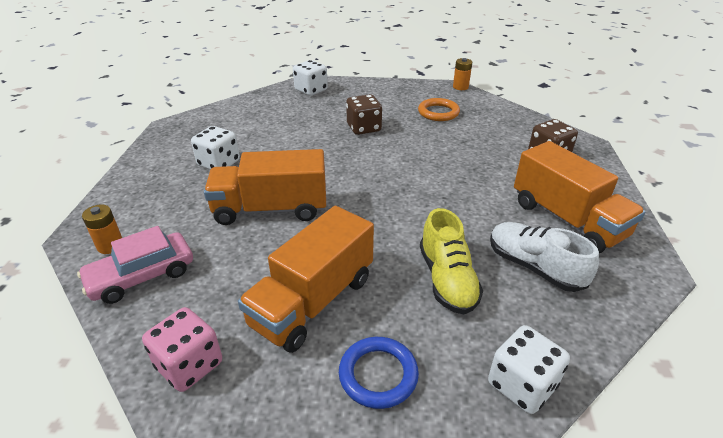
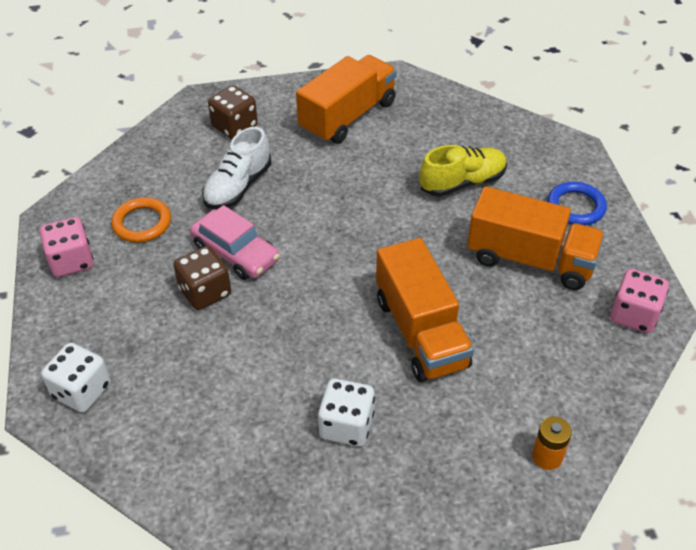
camera: 105 degrees left, 10 degrees up
(142, 276) = (570, 400): pink car -> pink car (235, 253)
(411, 91) = (71, 261): none -> pink dice
(460, 87) = (50, 209): orange battery -> none
(521, 385) = (542, 140): white dice -> none
(534, 267) = (422, 135): white shoe -> white shoe (238, 187)

